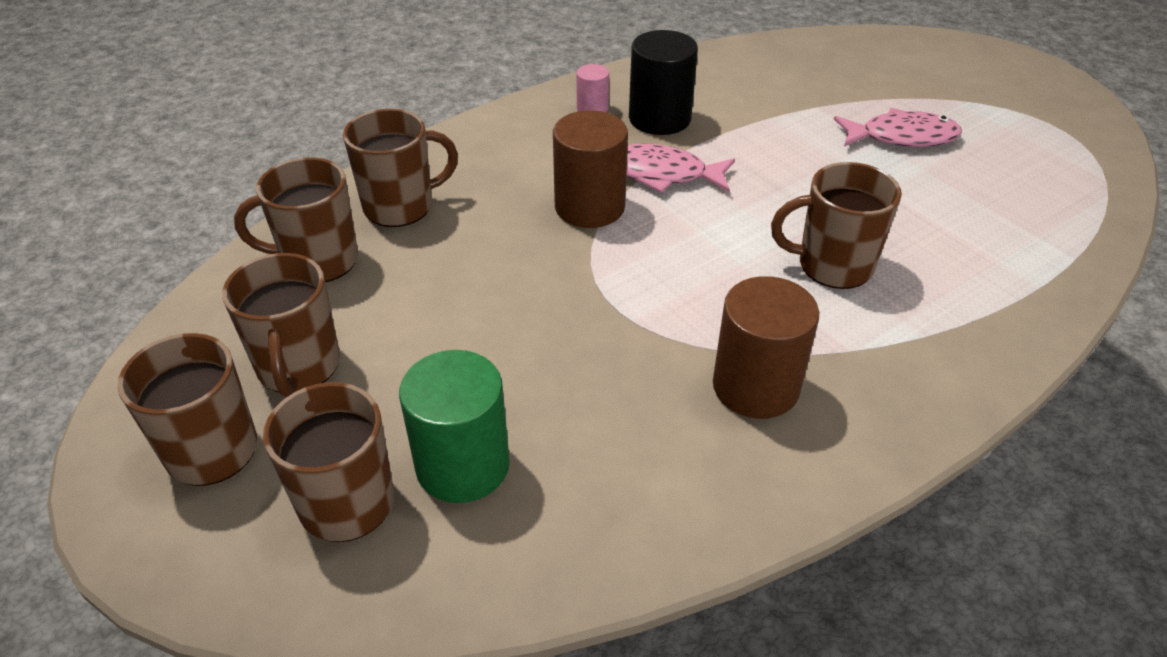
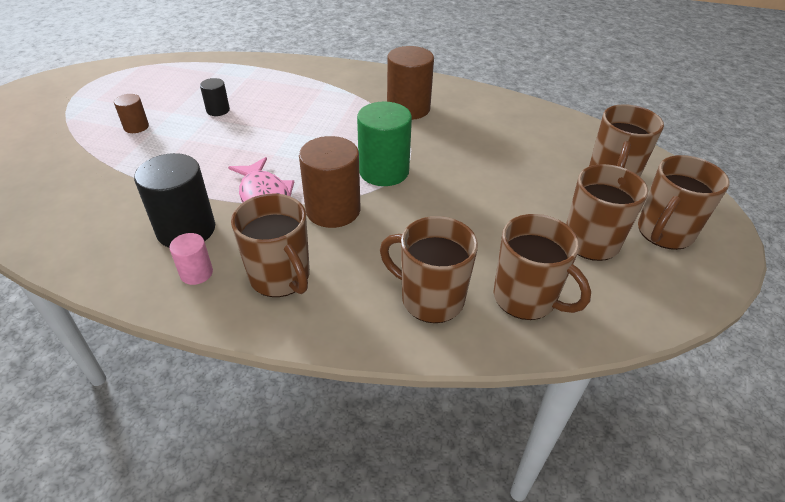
camera: 130 degrees left, 0 degrees up
(462, 465) = (551, 157): green cylinder -> green cylinder (384, 171)
(832, 265) = (298, 114): brown mug -> brown mug (281, 277)
(902, 137) = (136, 127): pink fish -> brown cylinder
(902, 203) = (218, 110): none -> black cylinder

